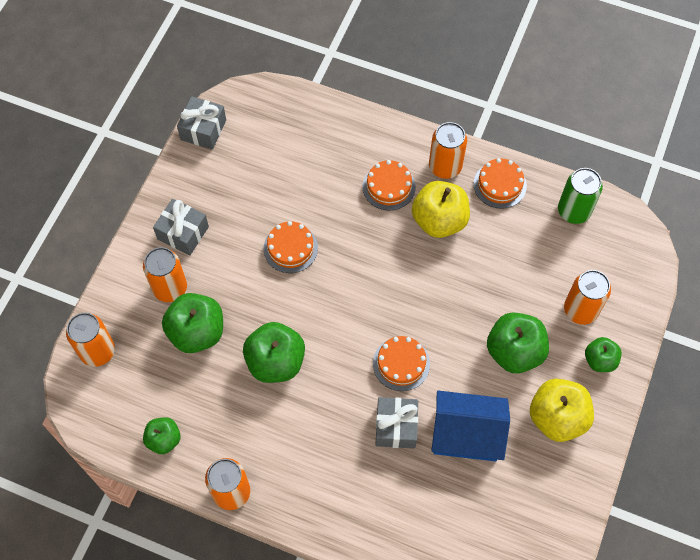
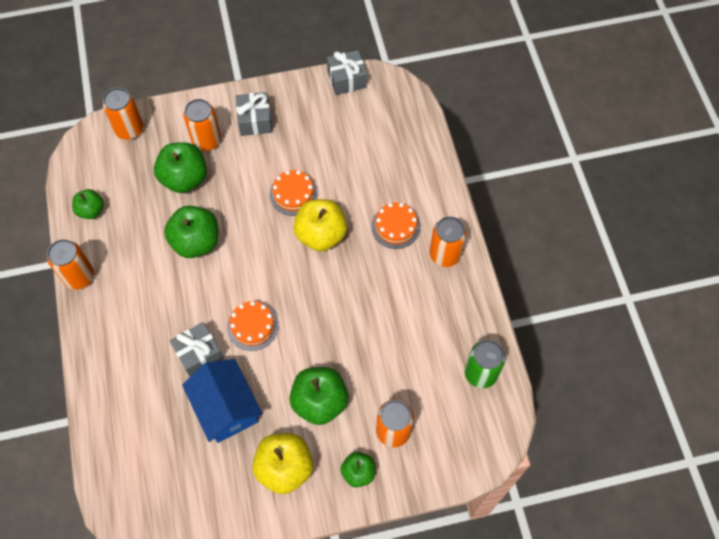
camera: 55 degrees right, 0 degrees up
(439, 221) = (393, 279): yellow apple -> yellow apple (321, 235)
(500, 185) = (460, 303): orange cake -> none

